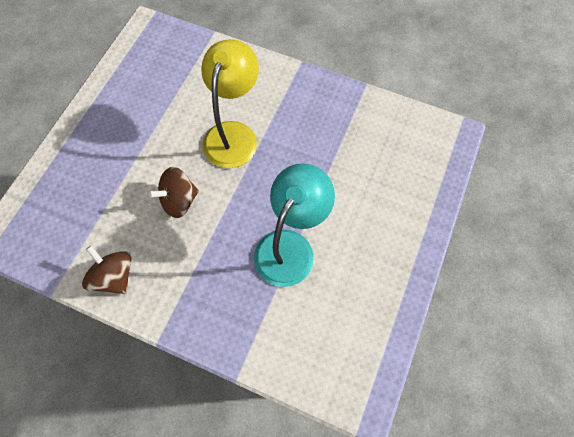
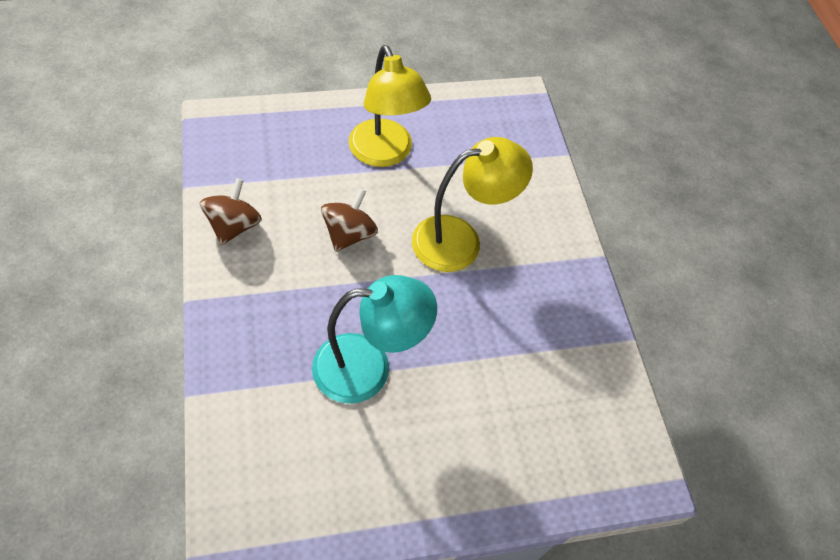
camera: 50 degrees right, 10 degrees down
(129, 139) = (385, 154): none -> yellow lamp
(179, 200) = (349, 234): brown spinning top -> brown spinning top turned 90 degrees clockwise

